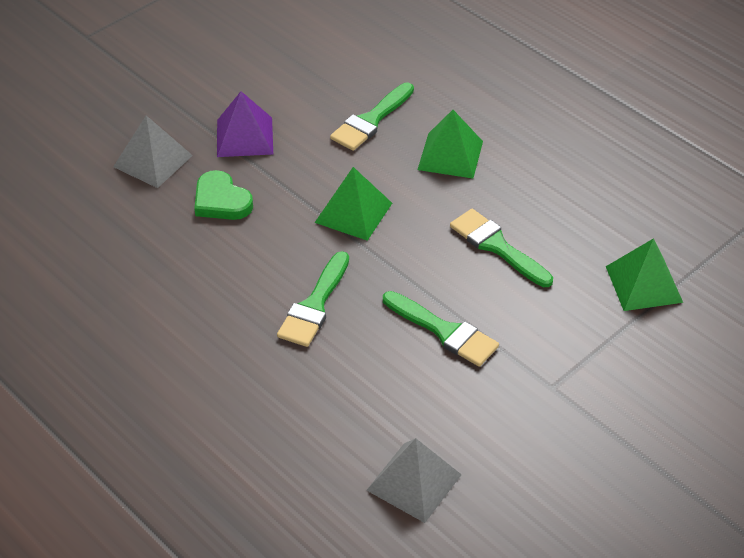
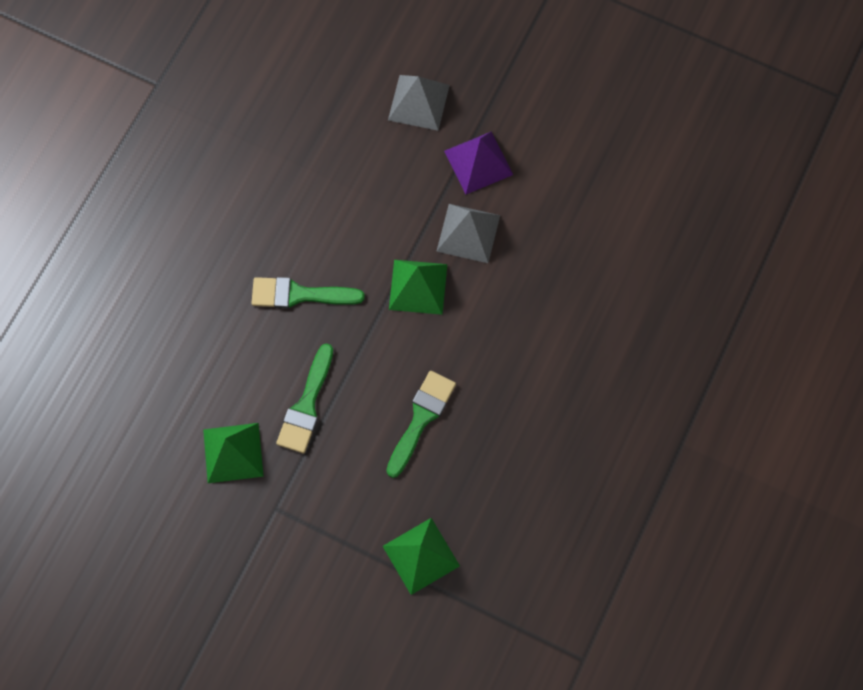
camera: 70 degrees right, 25 degrees up
(221, 200) = (391, 176): green heart -> none
(371, 120) = (543, 260): green brush -> none
(414, 482) = (146, 431): grey pyramid -> grey pyramid (468, 233)
(450, 155) = (523, 343): green pyramid -> green pyramid (233, 453)

